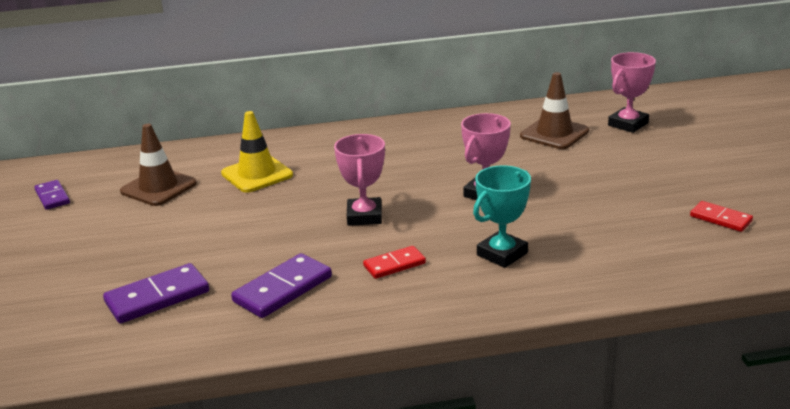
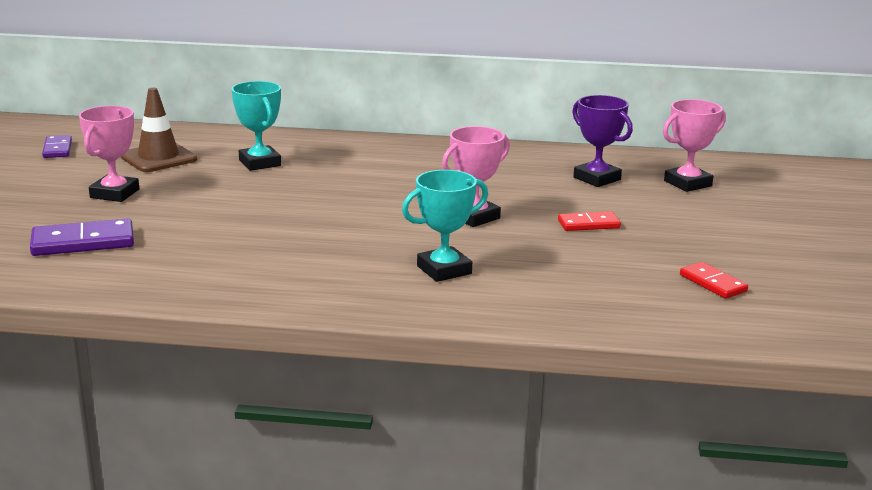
camera: 15 degrees right, 5 degrees down
(257, 174) = (260, 163): yellow traffic cone -> turquoise trophy
(282, 289) = (202, 258): purple domino -> none
(364, 216) = (333, 214): pink trophy -> pink trophy (114, 193)
(394, 265) = (327, 259): red domino -> red domino (588, 224)
(554, 133) = (597, 178): brown traffic cone -> purple trophy

